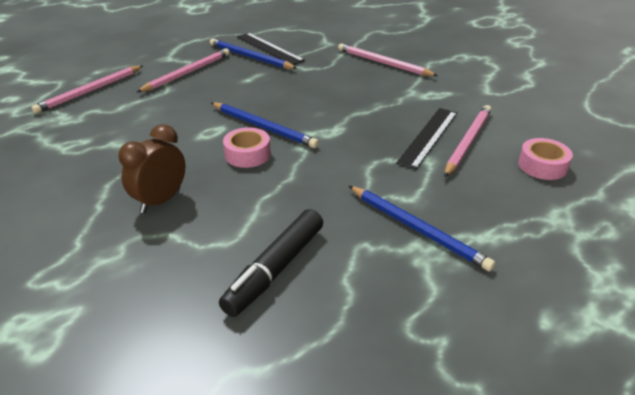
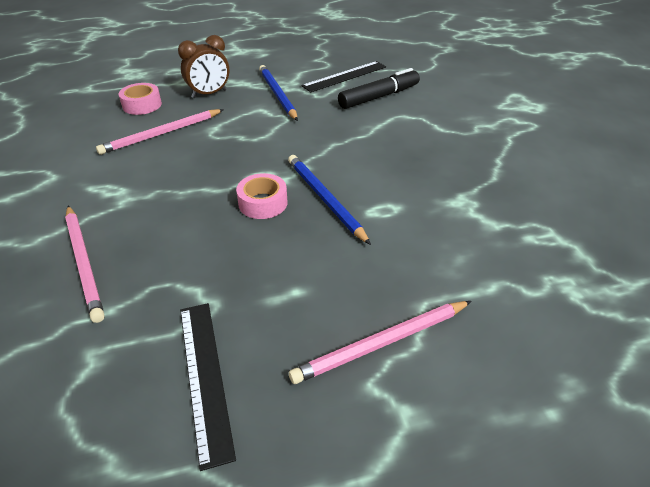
camera: 155 degrees left, 5 degrees up
(90, 91) = (548, 343): pink pencil -> none
(160, 201) = (446, 152): brown clock -> brown clock (209, 94)
(247, 154) = (357, 173): pink tape -> pink tape (263, 203)
(250, 57) = (256, 356): blue pencil -> none
(428, 137) = (186, 146): black ruler -> black ruler (345, 76)

